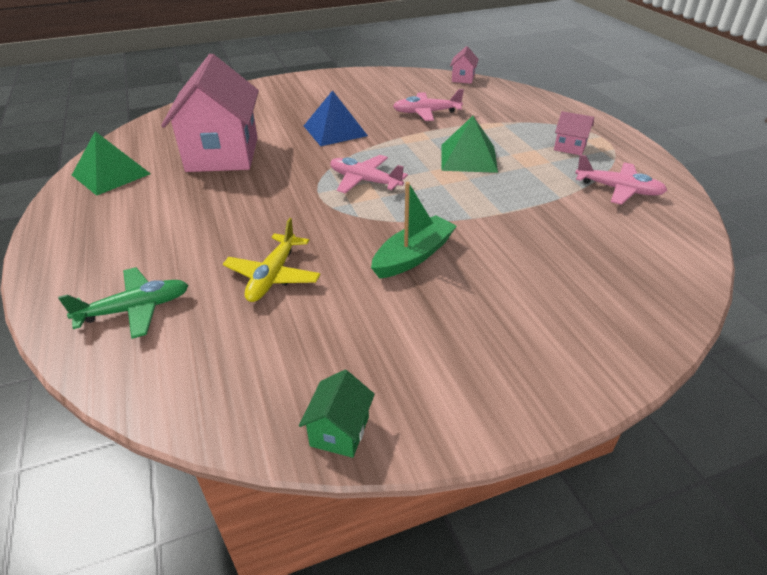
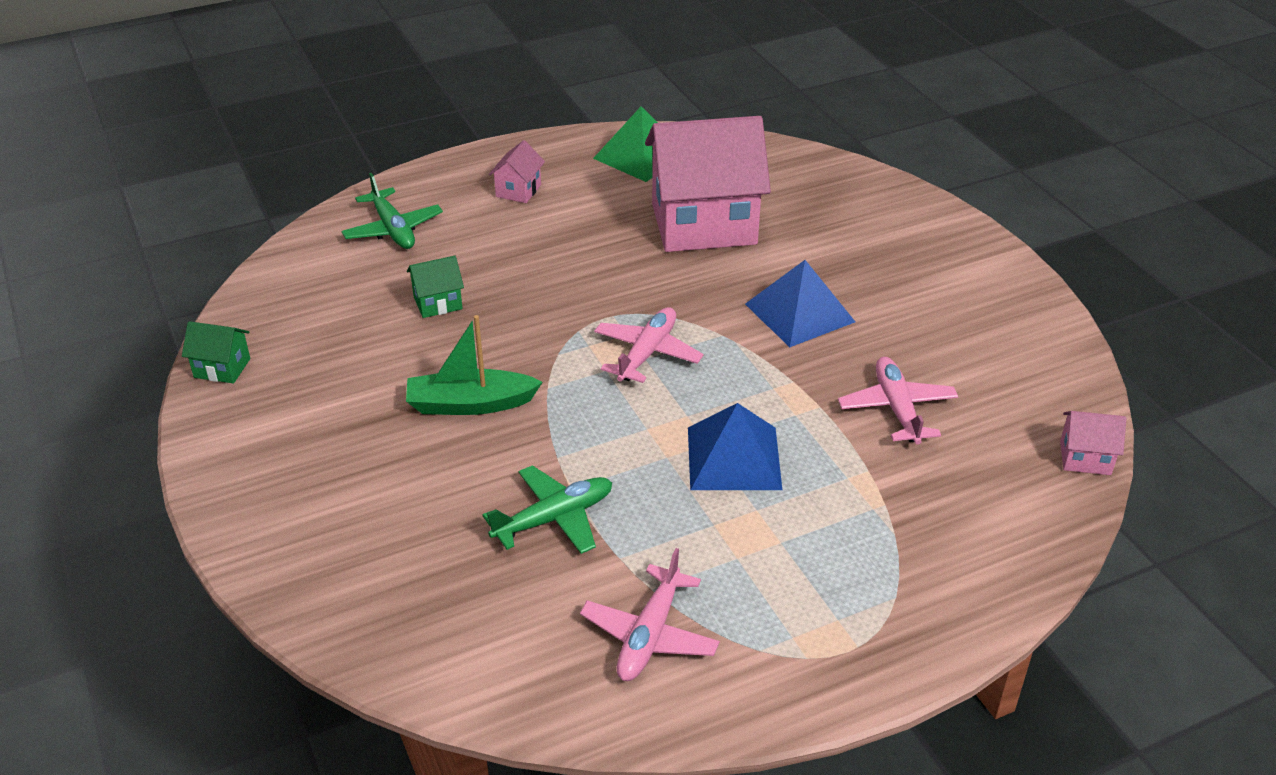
camera: 85 degrees right, 0 degrees up
(273, 276) = (438, 303): yellow plane -> green house
(413, 256) = (470, 404): green boat -> green boat turned 135 degrees clockwise
(468, 158) = (733, 458): green pyramid -> blue pyramid
(532, 219) = (554, 518): none -> green plane
(570, 147) = (797, 591): pink house -> pink house (518, 190)

